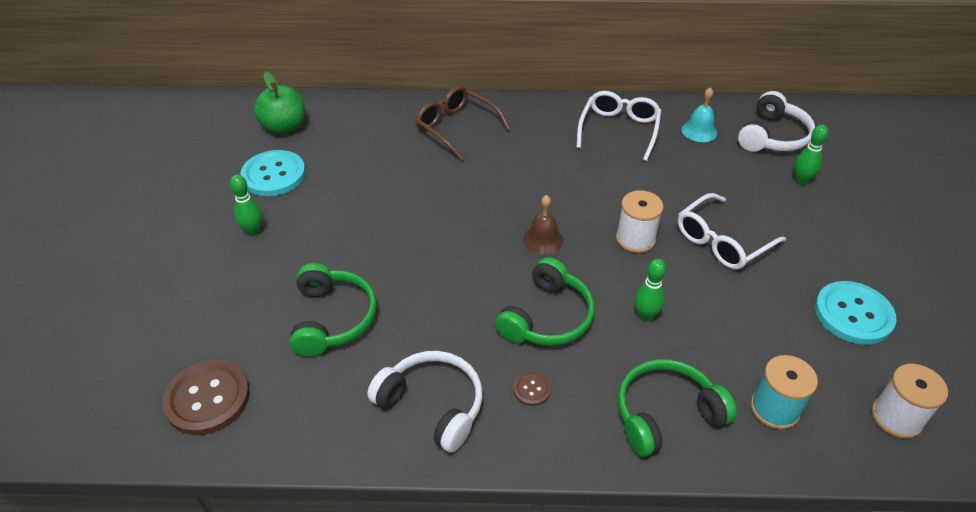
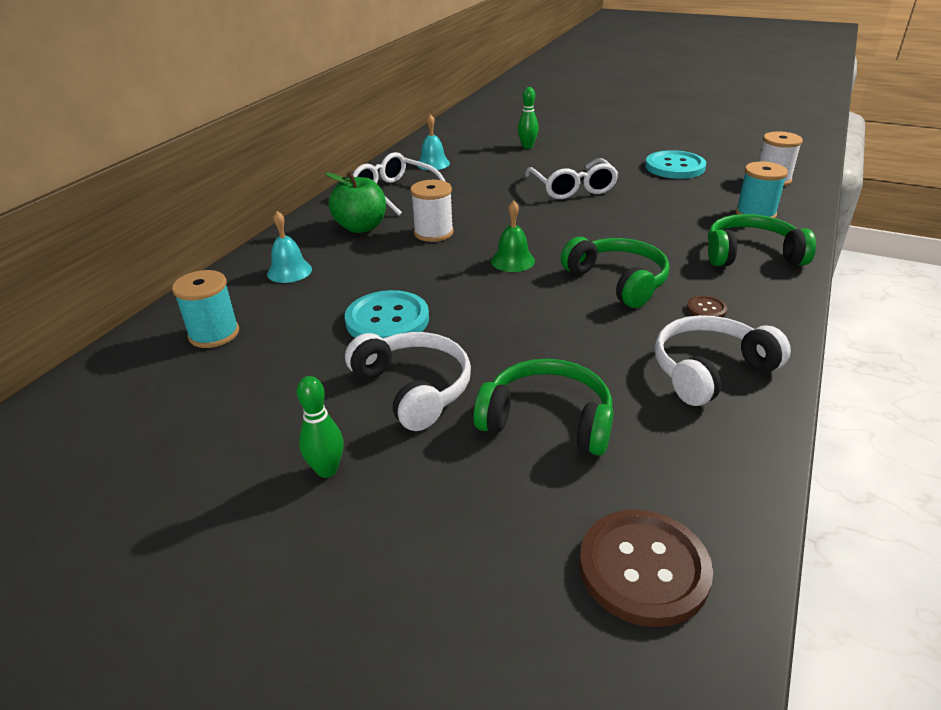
camera: 65 degrees left, 10 degrees down
(274, 175) = (221, 430): turquoise button -> turquoise button (387, 320)
(284, 127) = (121, 402): green apple -> green apple (361, 227)
(363, 129) = (214, 334): none -> turquoise spool
(455, 127) = (289, 271): brown glasses -> turquoise bell
(543, 239) = (512, 261): brown bell -> green bell
(635, 239) = (544, 219): white spool -> white spool (433, 233)
(645, 316) = (639, 237): green bowling pin -> none
(665, 414) = (751, 254): green headphones -> green headphones turned 90 degrees clockwise
(773, 136) = (468, 142): white headphones -> white headphones (414, 388)

